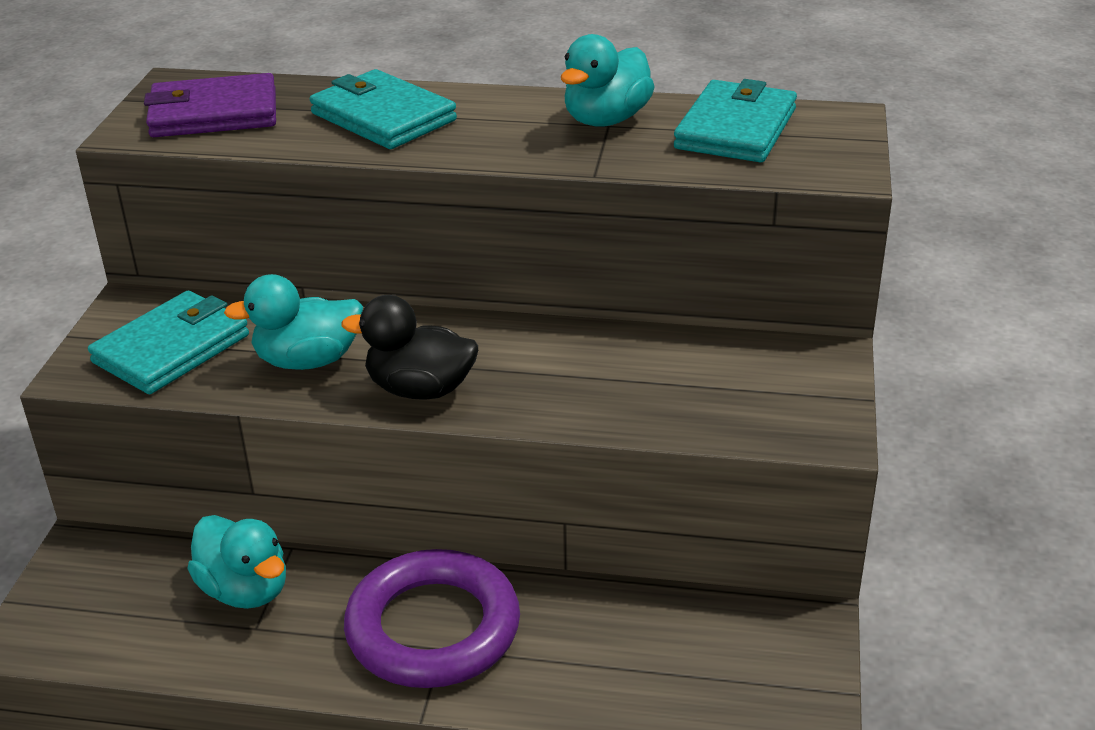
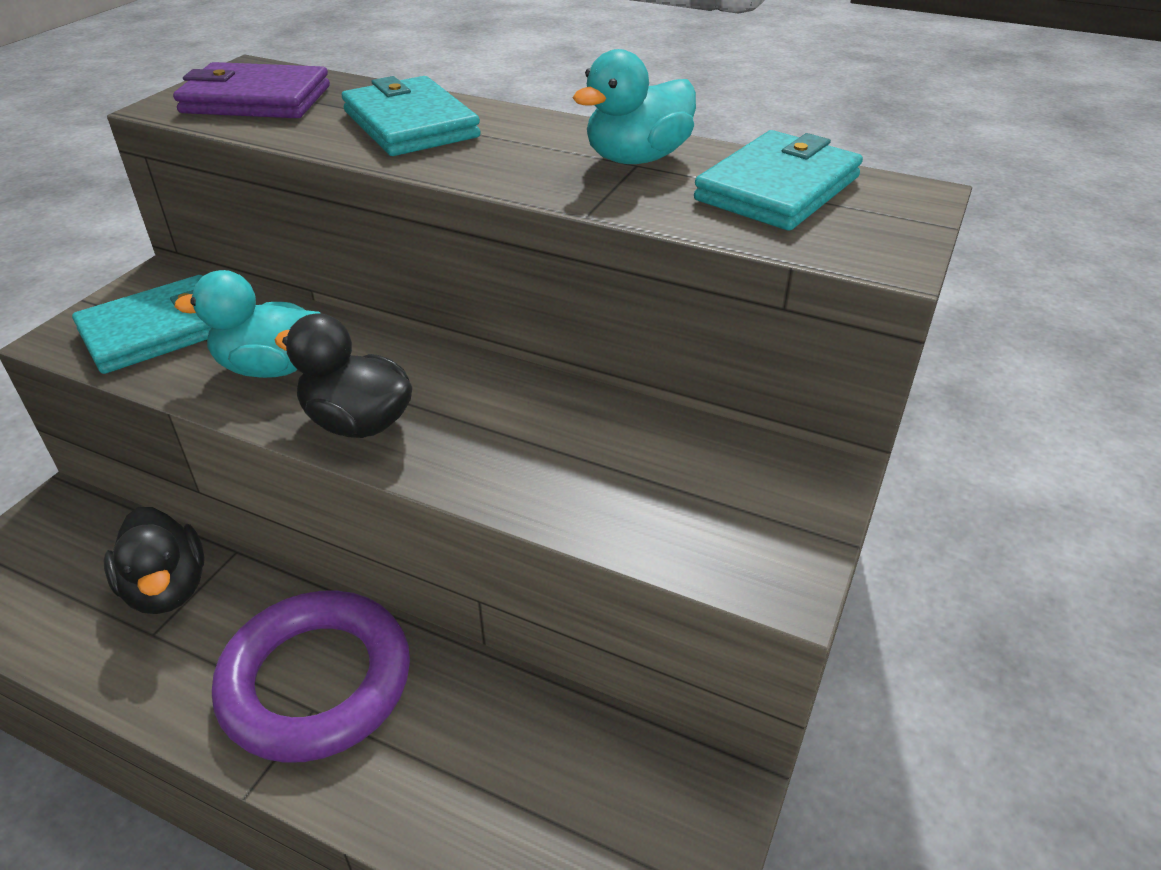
camera: 15 degrees right, 5 degrees up
(245, 590) = (167, 588): turquoise duck -> black duck

